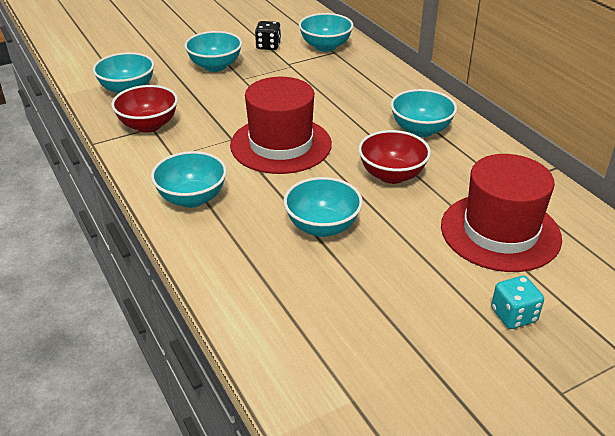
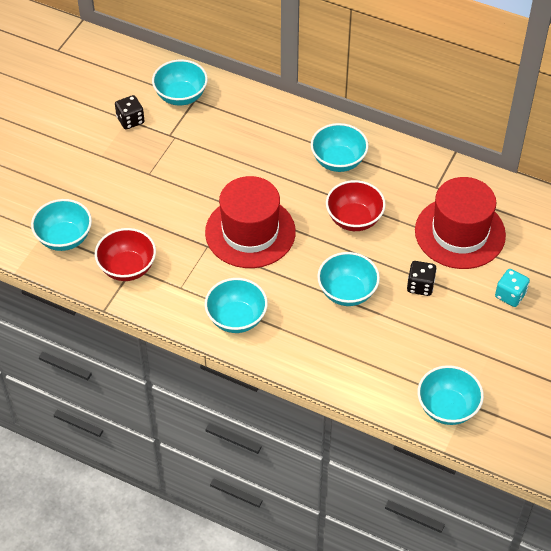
camera: 35 degrees left, 15 degrees up
(215, 66) = (110, 170): turquoise bowl -> turquoise bowl (447, 408)
(408, 257) = (420, 286): none -> black dice

